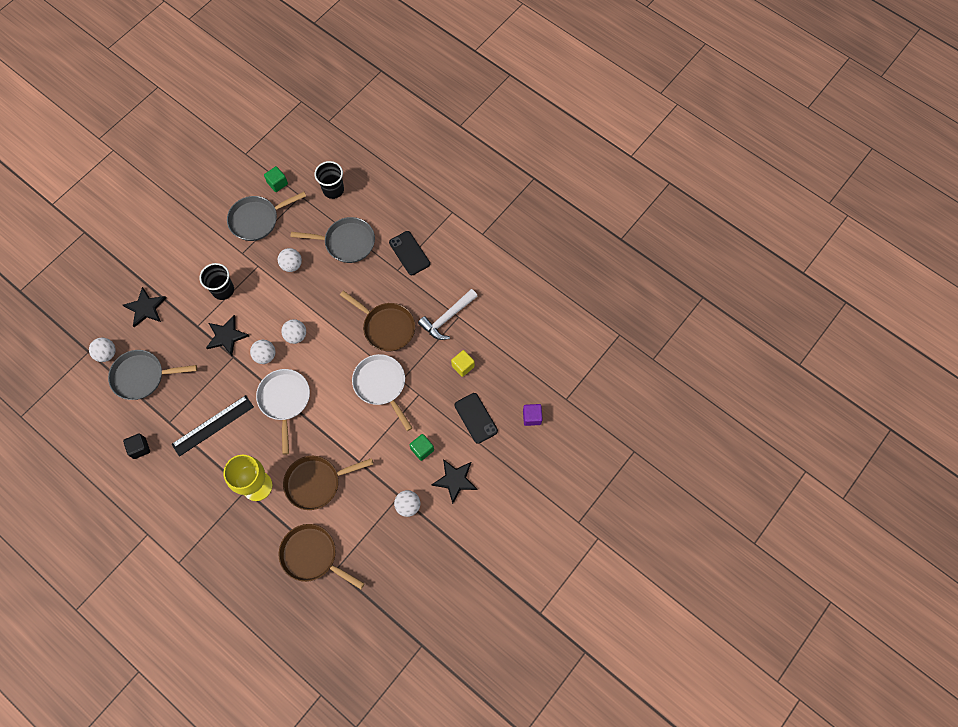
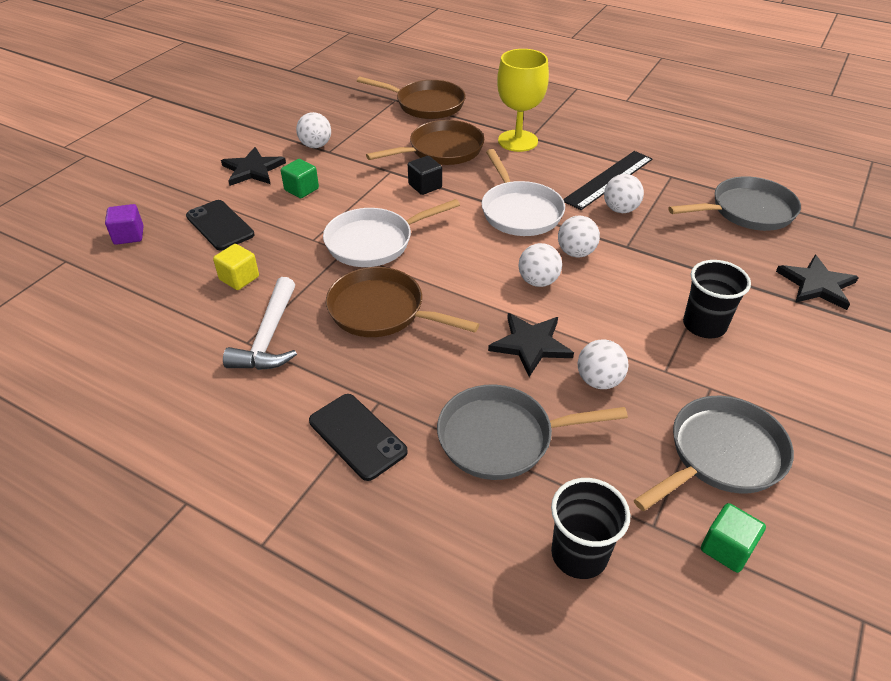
camera: 170 degrees right, 25 degrees down
(107, 354) = (823, 227): white ball -> white ball (620, 209)
(140, 448) = (690, 152): black cube -> black cube (425, 186)
(226, 336) = (654, 267): black star -> black star (531, 345)
(381, 385) = (374, 242): white pan -> white pan turned 105 degrees clockwise
(447, 318) = (268, 337): white hammer -> white hammer turned 150 degrees clockwise

